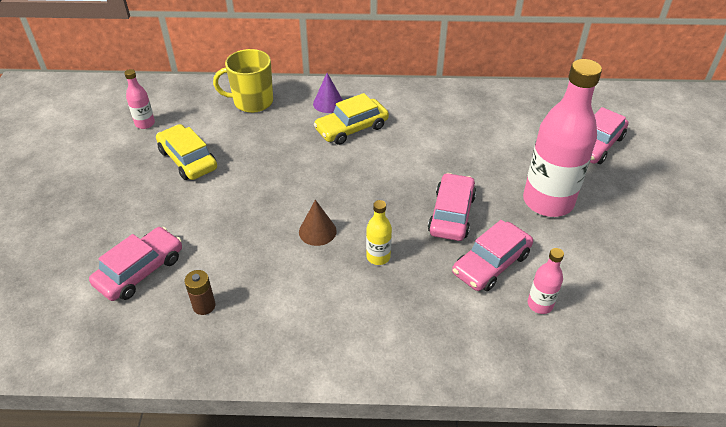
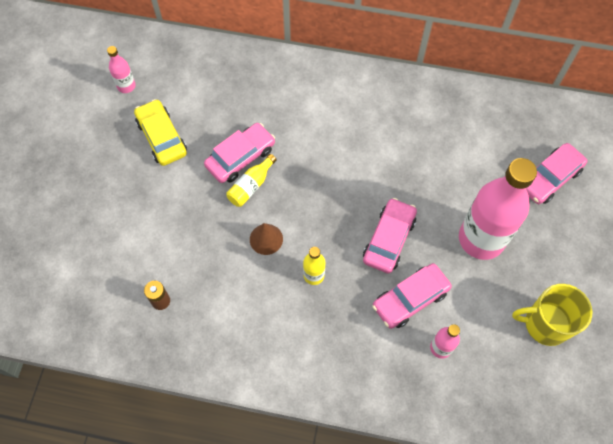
camera: 10 degrees right, 20 degrees up
(140, 271) = (111, 256): pink car -> pink car (240, 157)
(252, 102) = (229, 72): yellow mug -> yellow mug (545, 324)
(291, 188) = (251, 186): none -> yellow bottle
(328, 103) = (302, 85): purple cone -> none
(351, 128) = (318, 121): yellow car -> none

